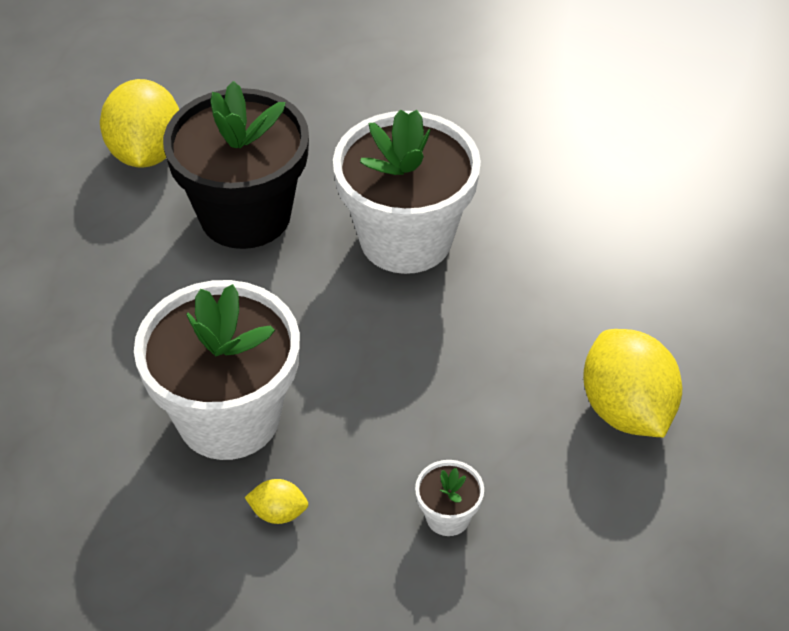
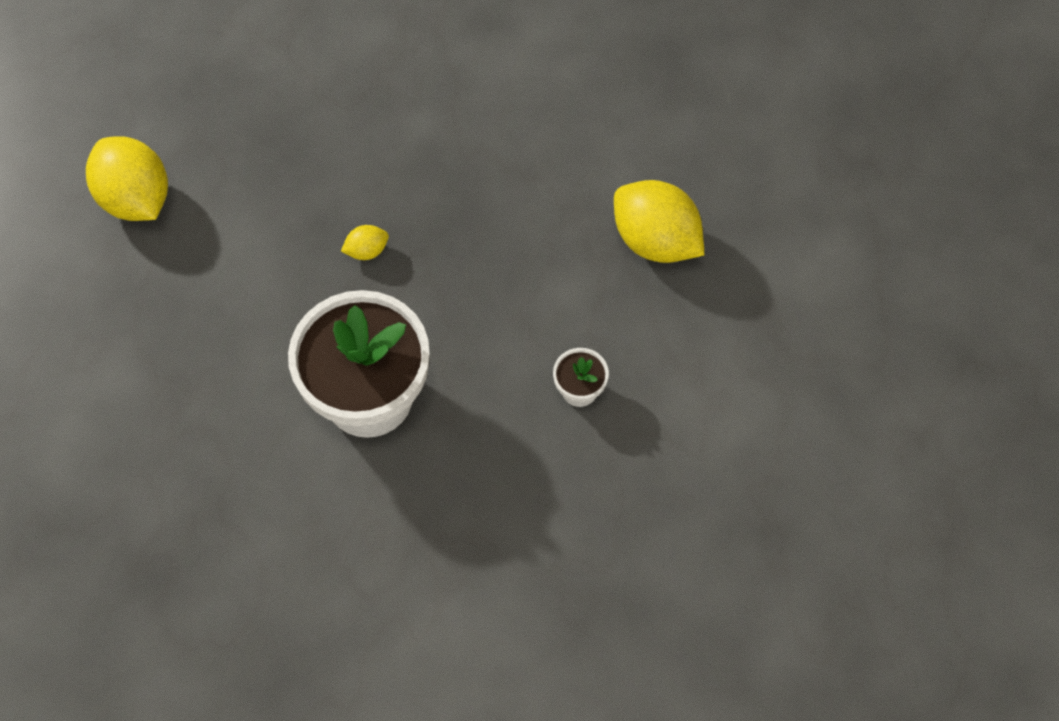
camera: 30 degrees left, 15 degrees up
(245, 215) = (262, 216): black flower pot -> none
(278, 513) = (457, 451): yellow lemon -> yellow lemon (367, 250)
(405, 239) = (406, 175): white flower pot -> none

